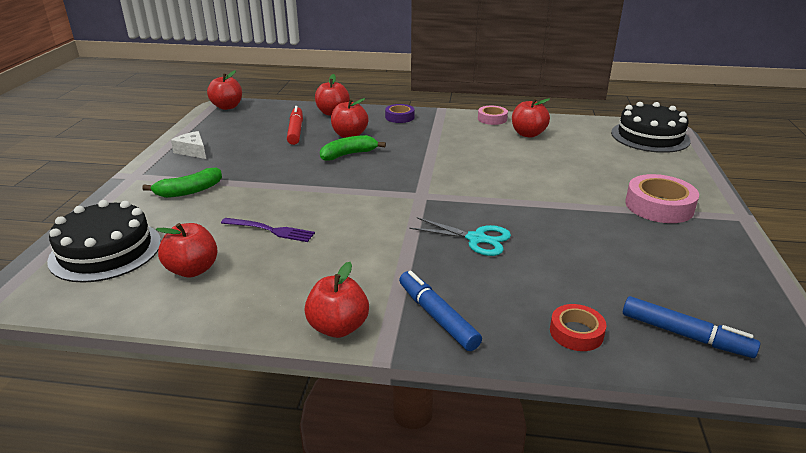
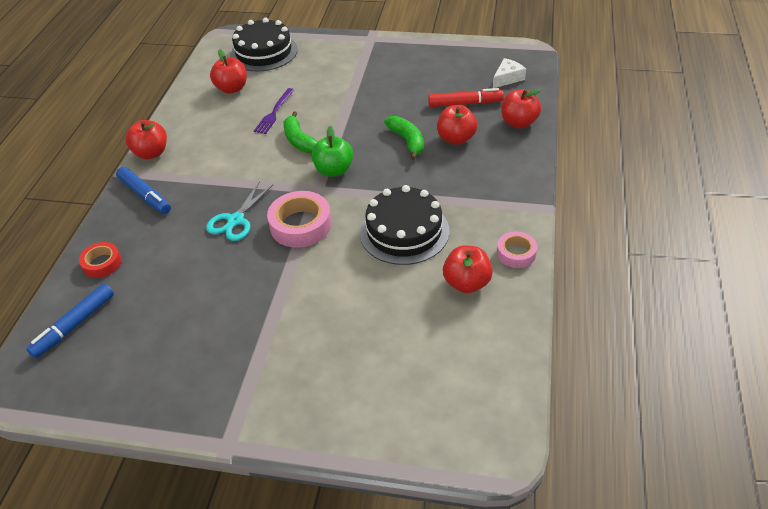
camera: 95 degrees right, 15 degrees up
(189, 191) = (341, 67): green banana -> green banana (299, 140)
(193, 151) = (416, 55): white cheese -> white cheese (507, 78)
(227, 107) = (526, 55): red apple -> none
(391, 188) = (334, 170): none -> green apple
(399, 117) = (512, 173): purple tape -> none
(437, 317) = (145, 195): blue marker -> blue marker turned 75 degrees clockwise
(650, 136) = (465, 421): black cake -> black cake (404, 231)
(659, 206) = (265, 369): pink tape -> pink tape (300, 225)

